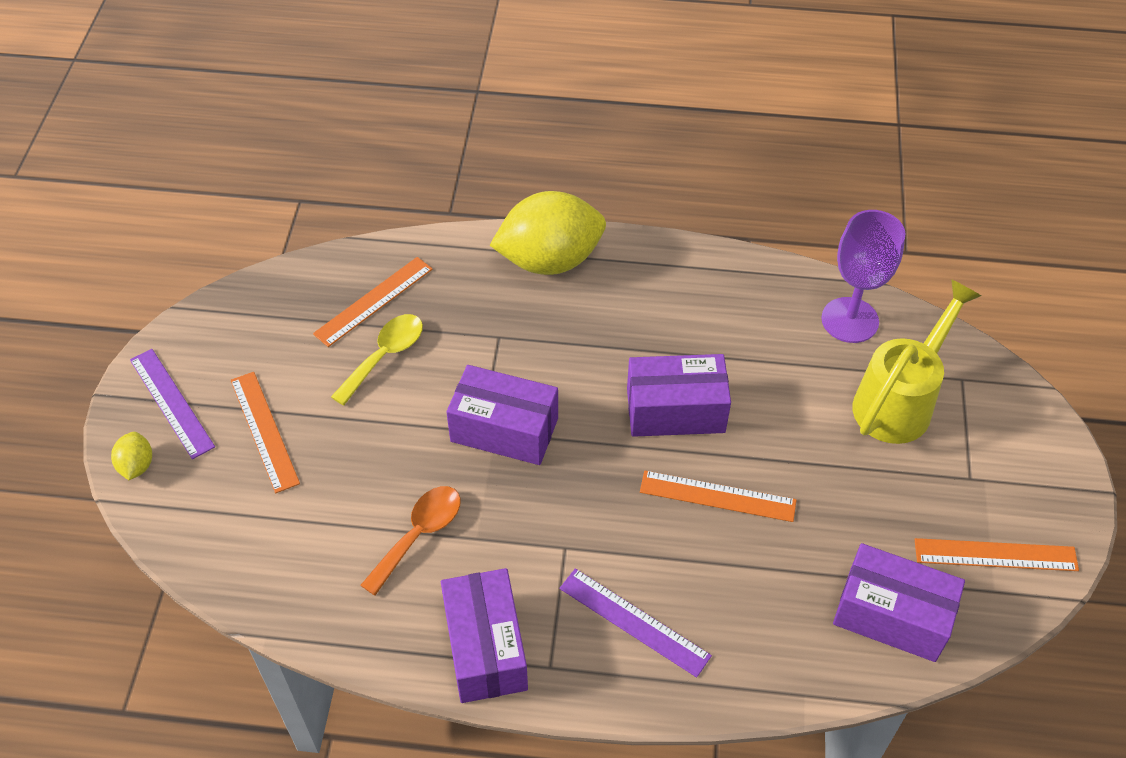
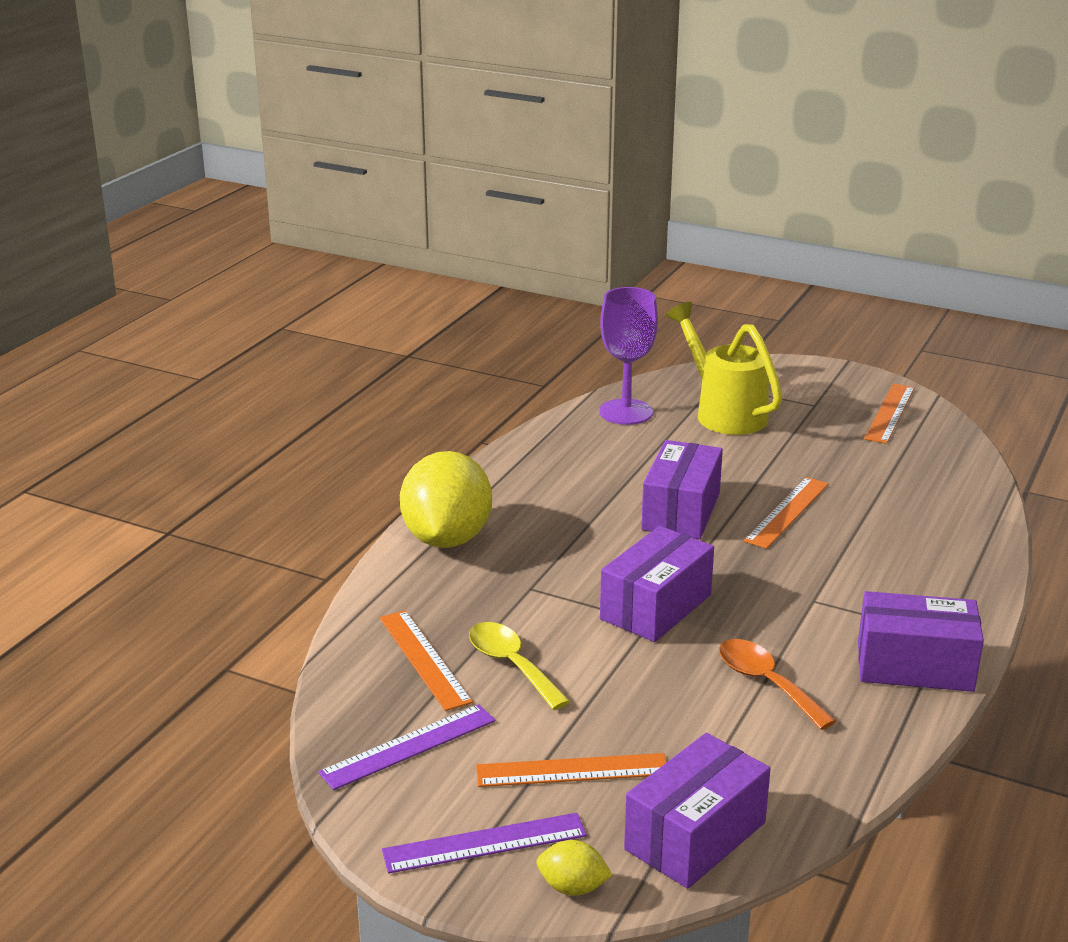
camera: 70 degrees left, 25 degrees down
(634, 622) = (907, 580): purple ruler -> purple ruler (409, 746)
(891, 615) = (933, 465): purple box -> purple box (695, 836)

